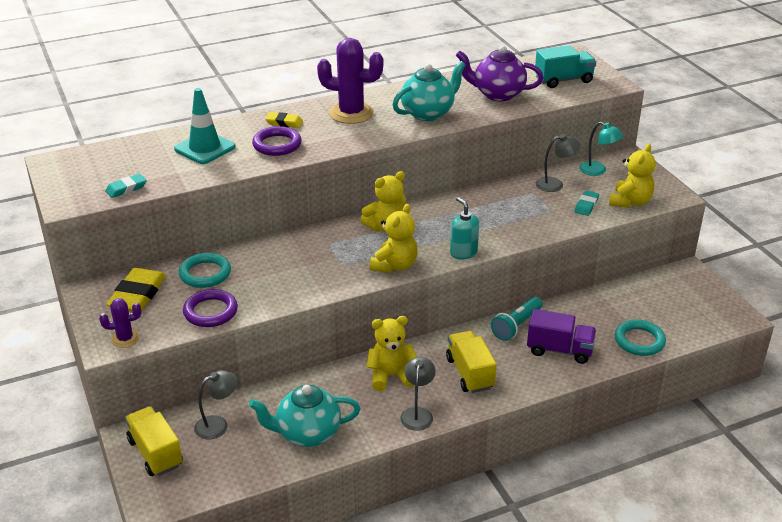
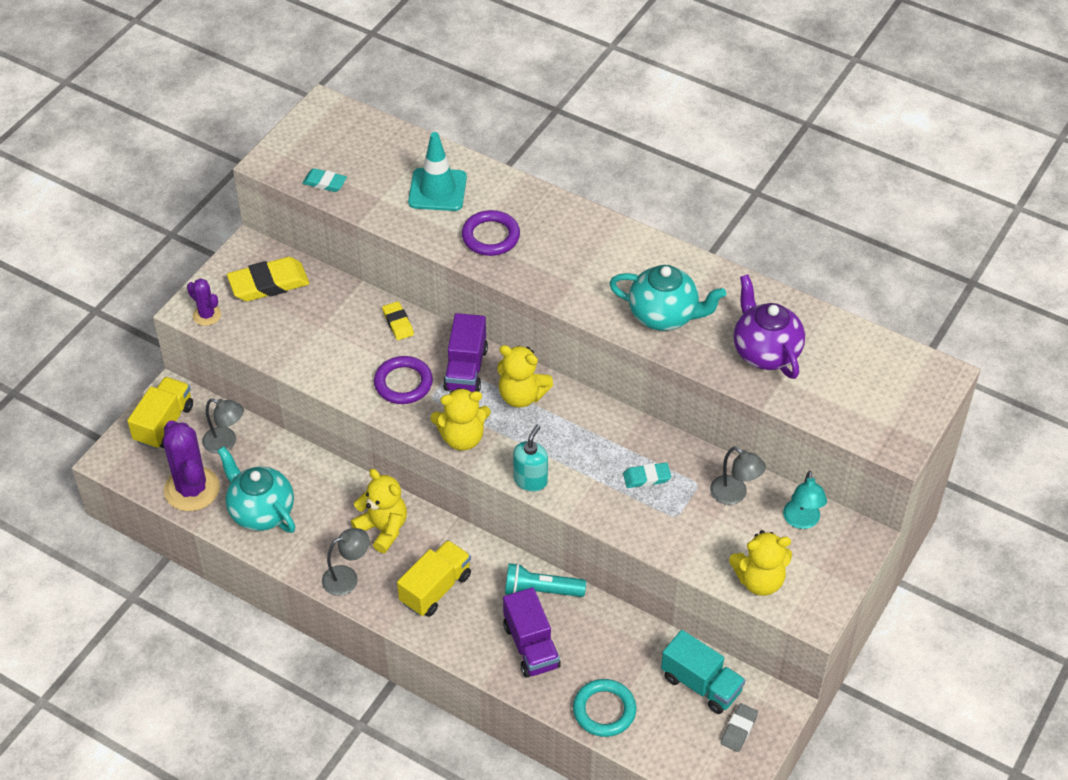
camera: 55 degrees right, 15 degrees up
(205, 274) = (335, 308): turquoise ring -> none
(210, 312) = (285, 347): purple ring -> purple ring (403, 383)
(284, 122) = (537, 216): yellow eraser -> yellow eraser (398, 323)
(335, 240) = (466, 369): none -> purple truck
(351, 113) = (604, 255): purple cactus -> purple cactus (192, 489)
(563, 80) = (860, 394): turquoise truck -> turquoise truck (701, 684)
(586, 205) = (715, 543): turquoise eraser -> turquoise eraser (647, 477)
(695, 293) = (739, 729): none -> grey eraser

